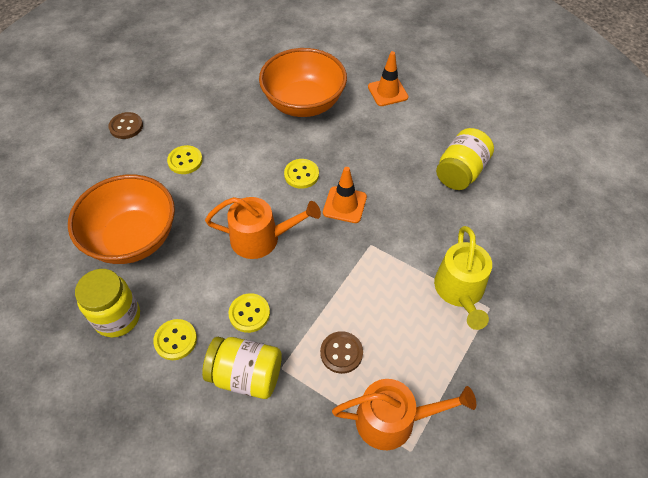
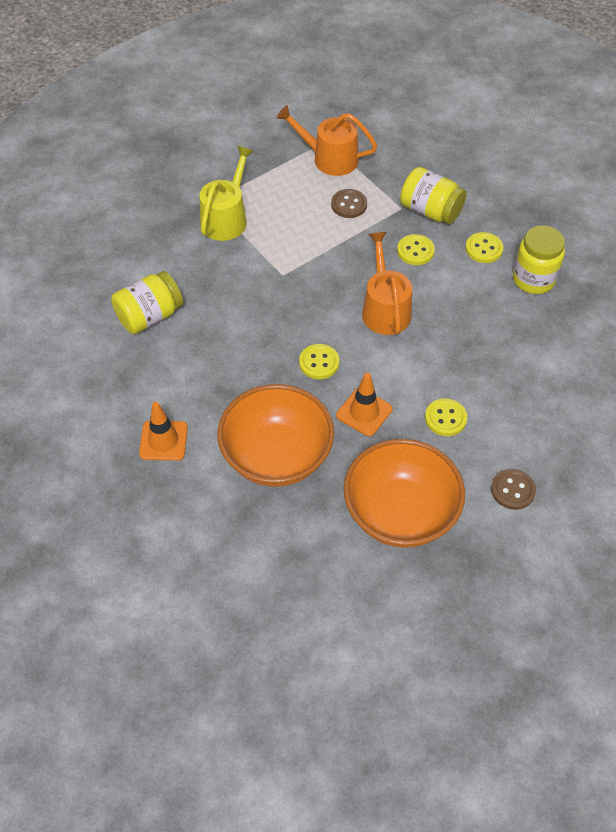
camera: 160 degrees left, 0 degrees up
(133, 238) = (514, 345): orange bowl -> orange bowl (400, 513)
(261, 238) = (385, 309): orange watering can -> orange watering can turned 60 degrees clockwise
(344, 205) = (288, 318): orange traffic cone -> orange traffic cone (364, 412)

